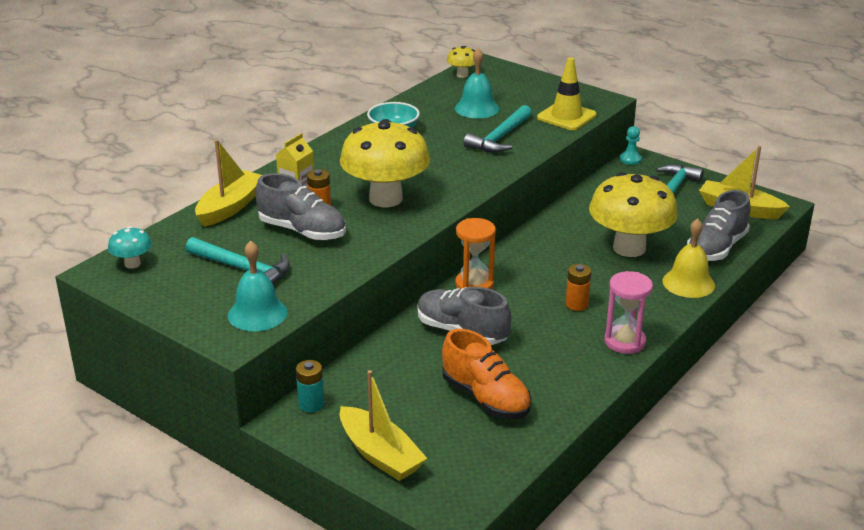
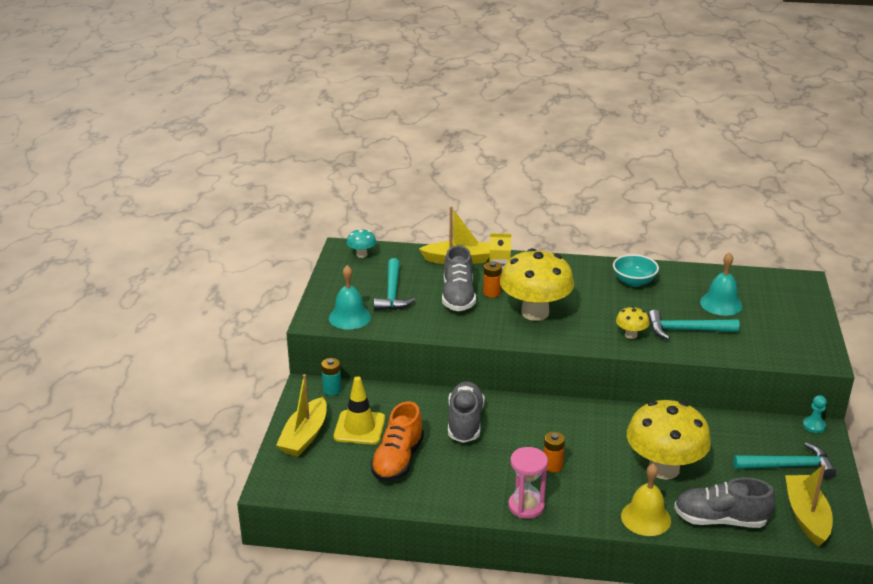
camera: 60 degrees right, 0 degrees up
(462, 75) = (769, 278): yellow mushroom -> yellow mushroom (631, 335)
(474, 284) = (529, 407): orange hourglass -> none
(566, 116) = (766, 350): yellow traffic cone -> yellow traffic cone (359, 428)

